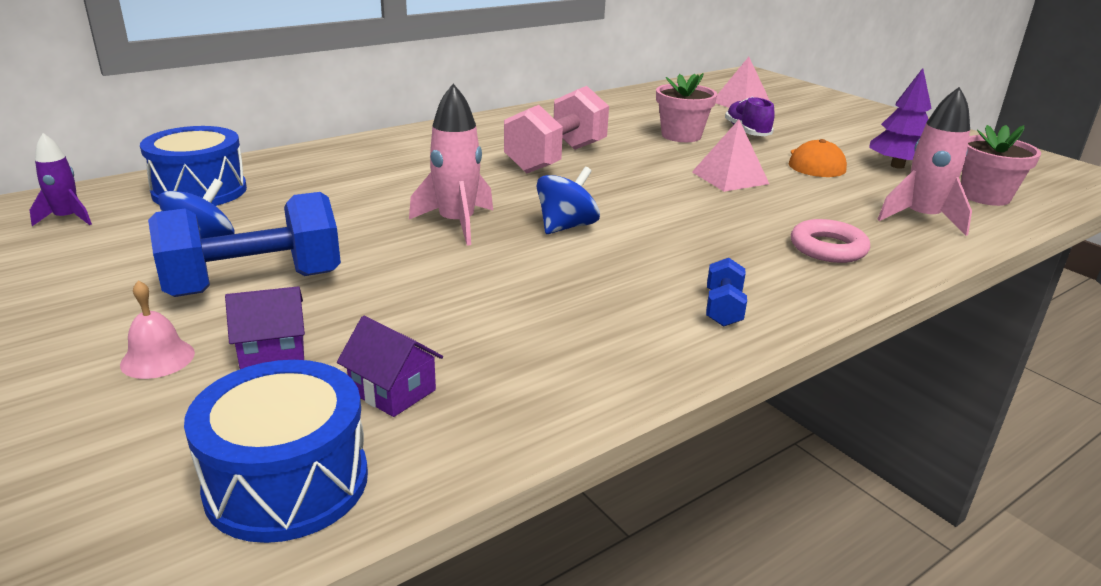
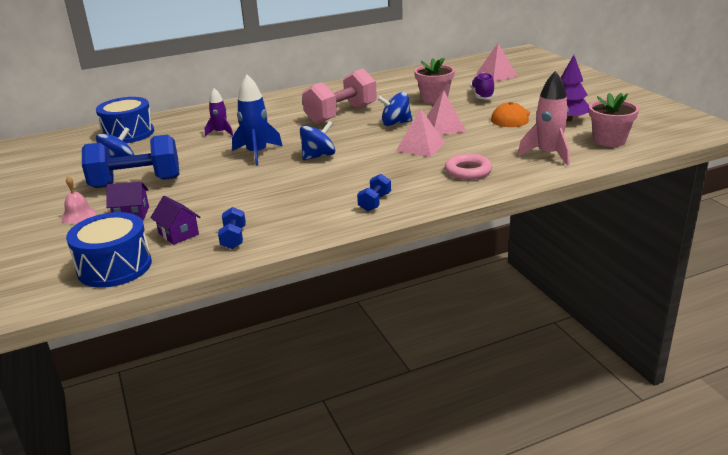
camera: 15 degrees right, 0 degrees up
(67, 218) = (58, 148): purple rocket -> purple rocket (221, 132)
(456, 224) = (257, 153): pink rocket -> blue rocket
(511, 395) = (233, 238): none -> blue dumbbell
(652, 172) = (395, 123): none -> blue spinning top
(720, 209) = (420, 147): none -> pink pyramid

